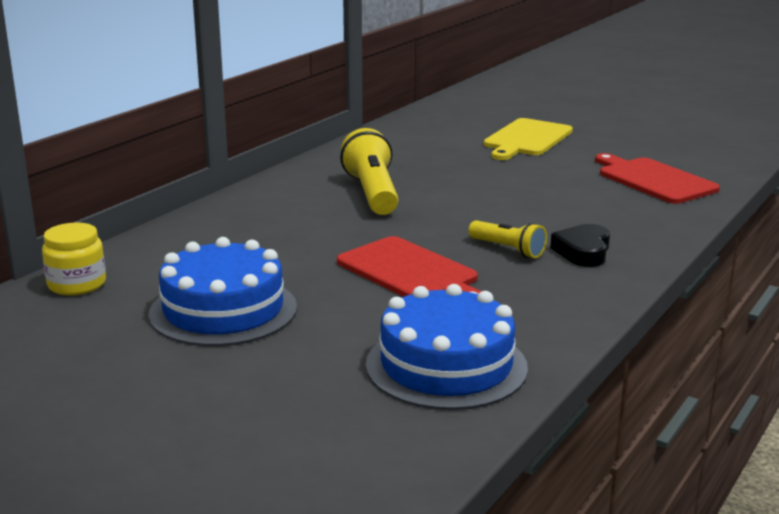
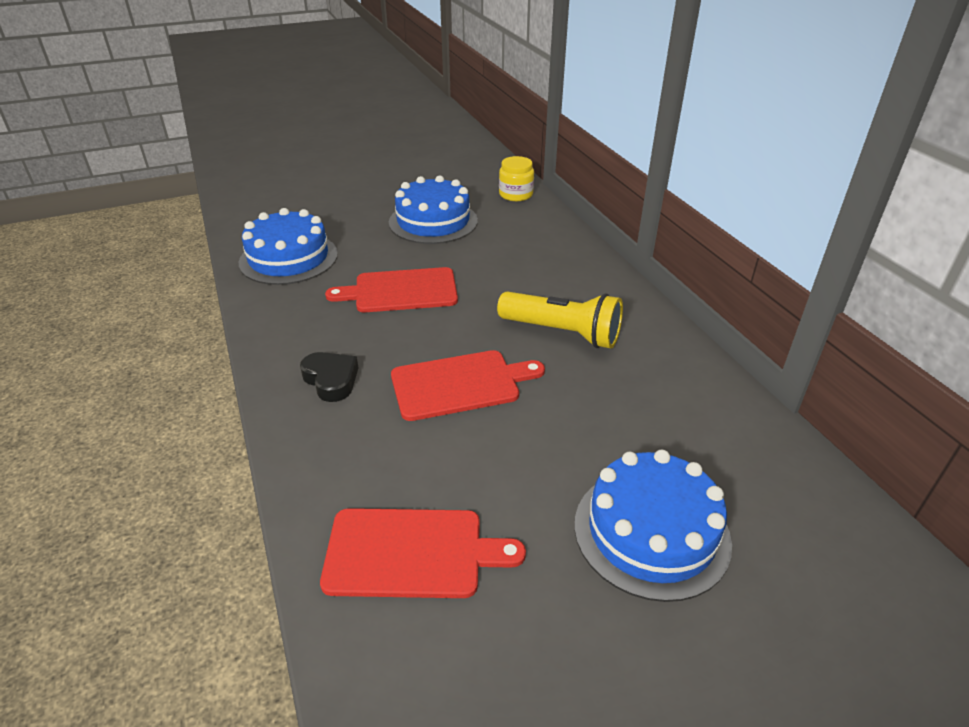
camera: 125 degrees right, 15 degrees up
(499, 208) = (459, 384): none -> red cutting board
(508, 249) = (381, 346): yellow flashlight -> none
(527, 139) = (651, 532): yellow cutting board -> blue cake

